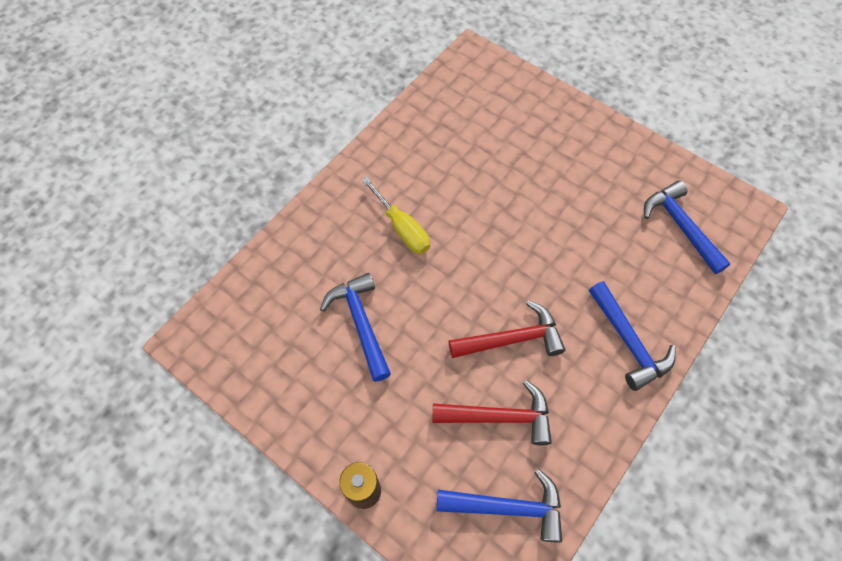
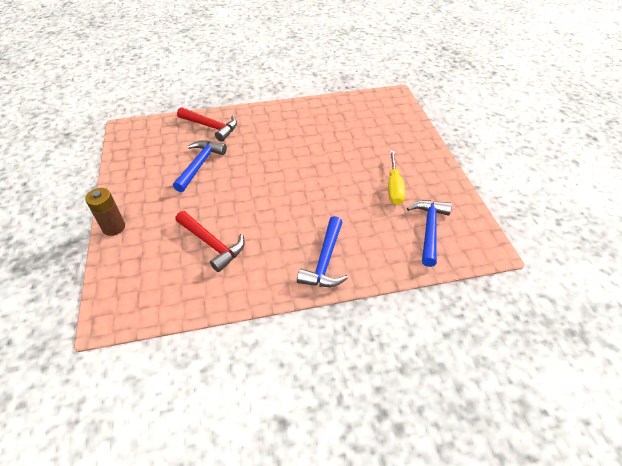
camera: 40 degrees right, 15 degrees down
(402, 228) = (267, 141): yellow screwdriver -> yellow screwdriver (394, 188)
(508, 507) = (164, 284): blue hammer -> none
(512, 339) = (262, 217): red hammer -> red hammer (211, 127)

